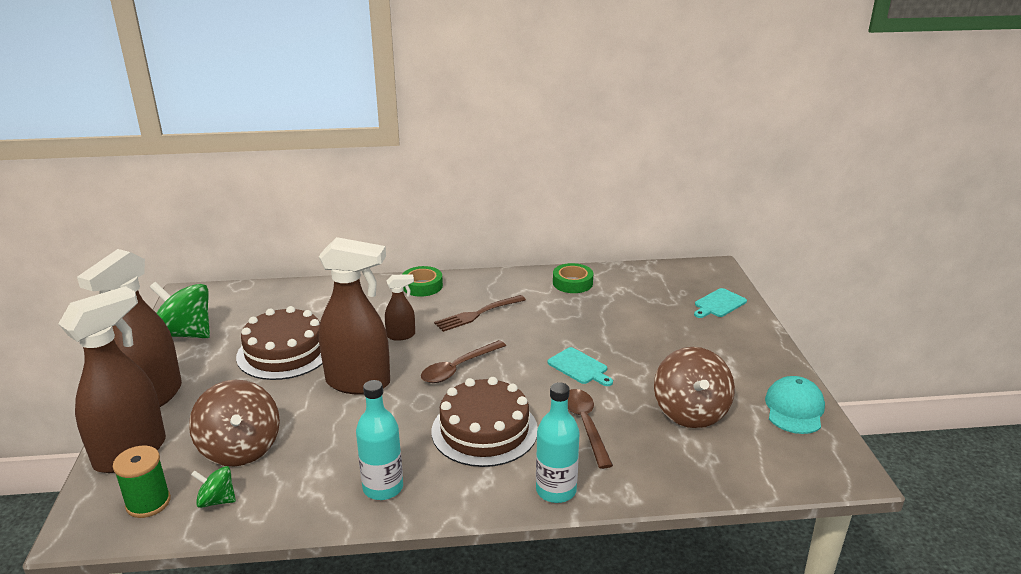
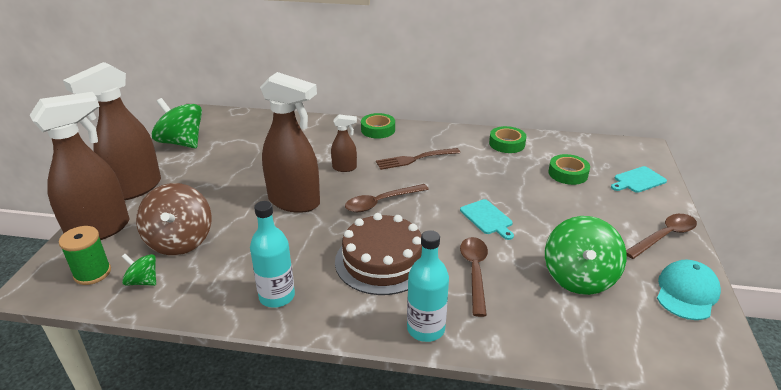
camera: 15 degrees right, 5 degrees up
(284, 352) = (248, 168): brown cake -> none
(647, 307) = (568, 173): none -> green tape
(690, 412) = (579, 277): brown spinning top -> green spinning top
(759, 357) = (664, 236): none -> brown spoon

